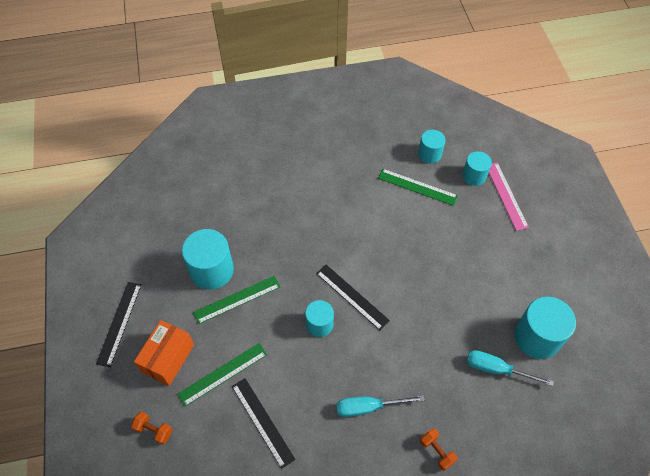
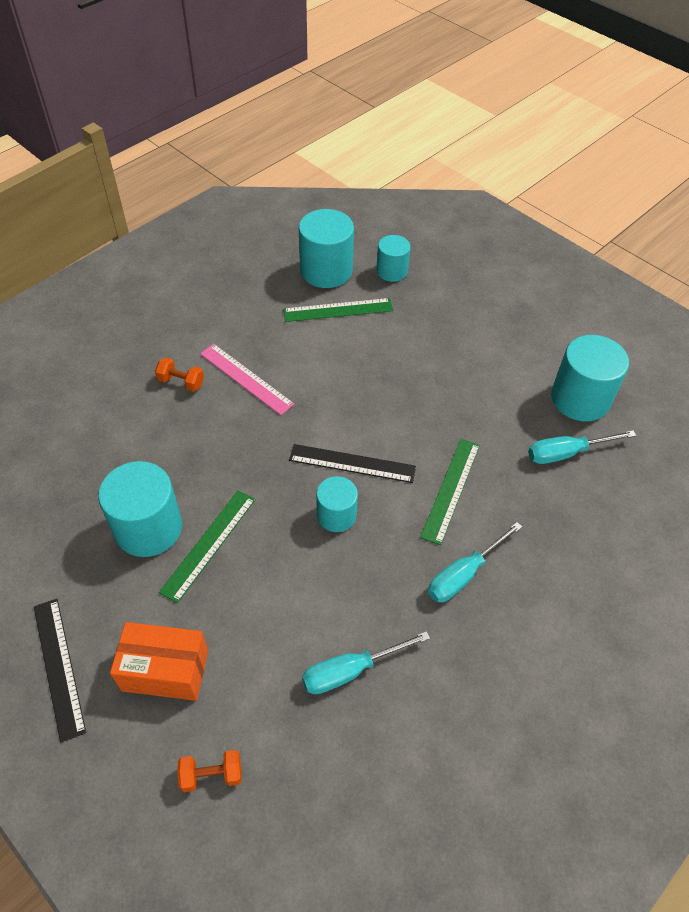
camera: 35 degrees left, 5 degrees down
(168, 358) = (165, 670): orange box -> orange box turned 75 degrees counterclockwise
(223, 374) = (256, 644): green ruler -> green ruler (451, 490)
(262, 422) = (351, 670): black ruler -> turquoise screwdriver
(429, 154) = (326, 270): turquoise cylinder -> turquoise cylinder, size x1.66
(436, 451) = (574, 576): orange dumbbell -> orange dumbbell (181, 382)
(506, 195) = (440, 275): pink ruler -> pink ruler (246, 378)

